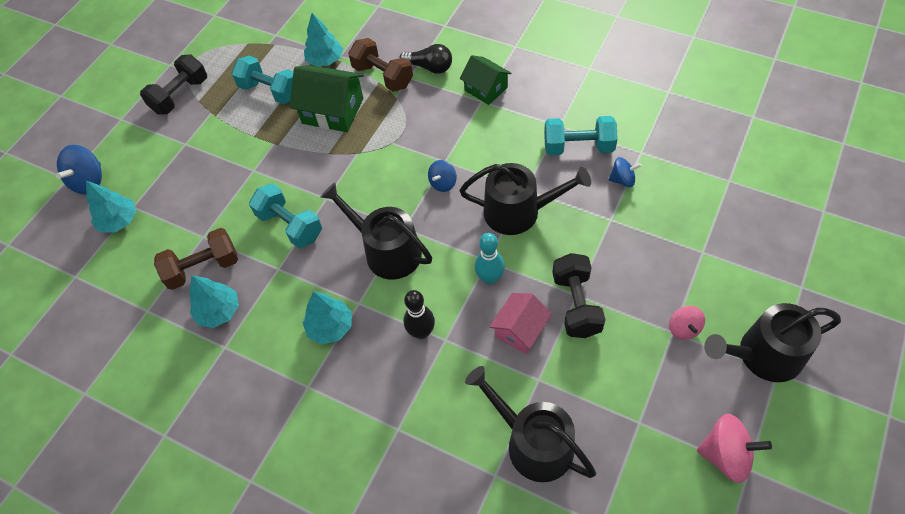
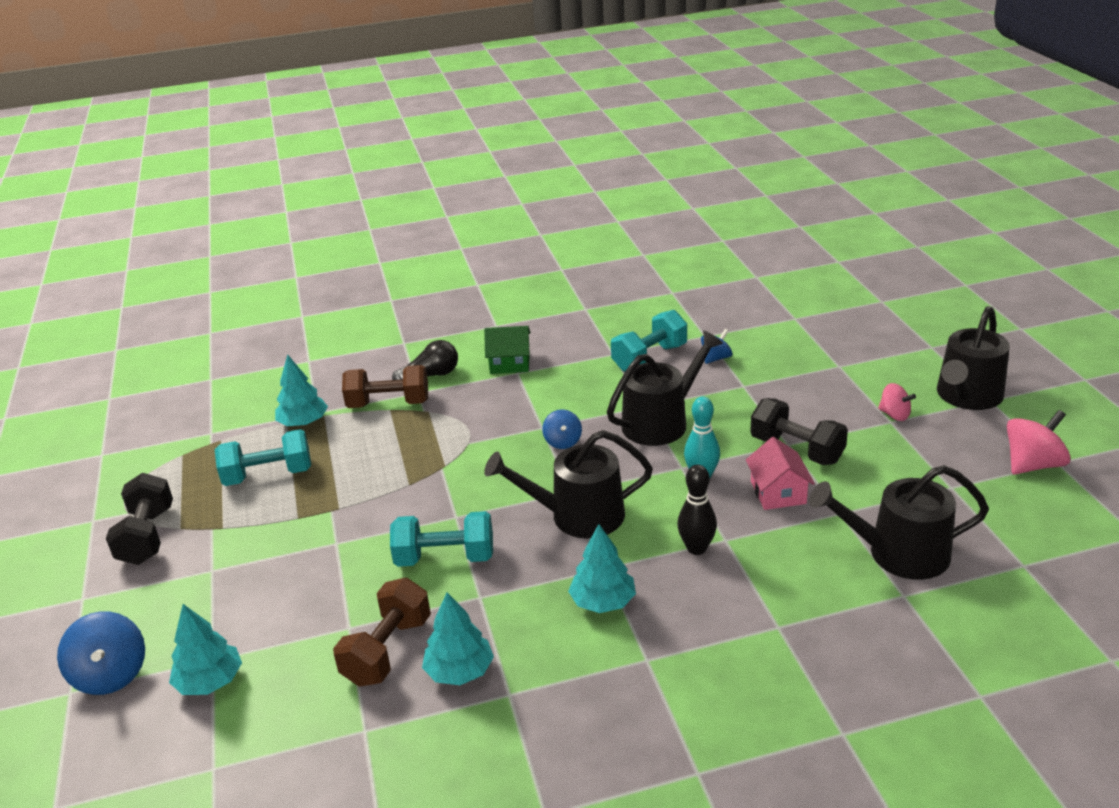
camera: 45 degrees left, 25 degrees down
(332, 111) = (368, 453): green house -> none

